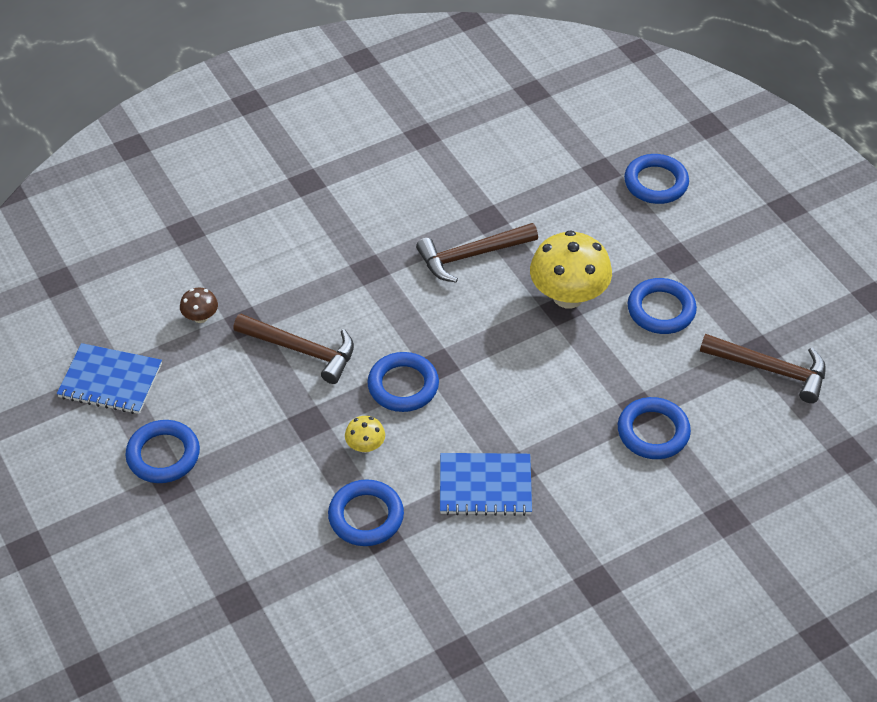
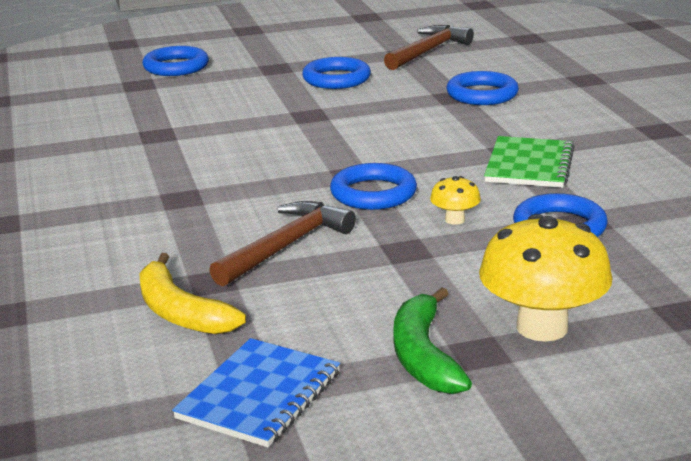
camera: 75 degrees left, 25 degrees down
(163, 455) = (424, 356): blue ring -> green banana
(200, 317) = (181, 312): brown mushroom -> yellow banana
(471, 255) = (204, 146): brown hammer -> none
(485, 486) = (529, 165): blue notebook -> green notebook
(568, 296) = (294, 110): yellow mushroom -> yellow mushroom (542, 327)

